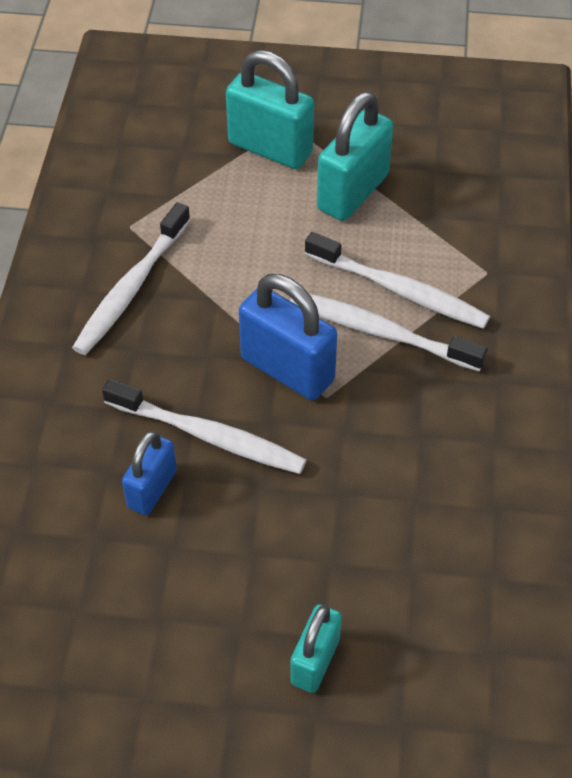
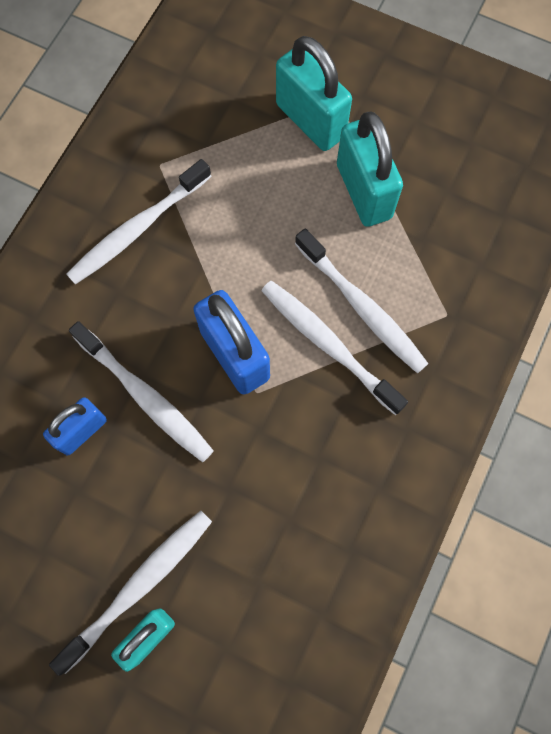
camera: 20 degrees right, 20 degrees up
(283, 615) = (139, 586): none -> white toothbrush
(353, 192) = (364, 191): turquoise padlock -> turquoise padlock turned 75 degrees counterclockwise

